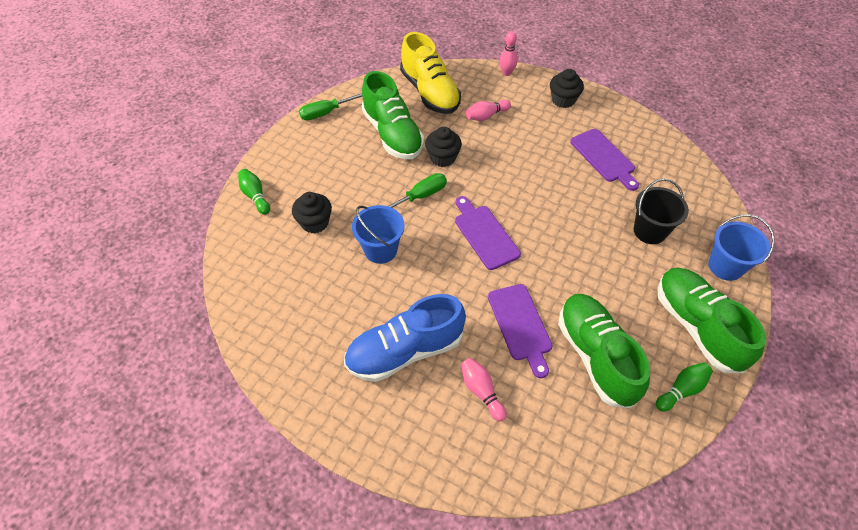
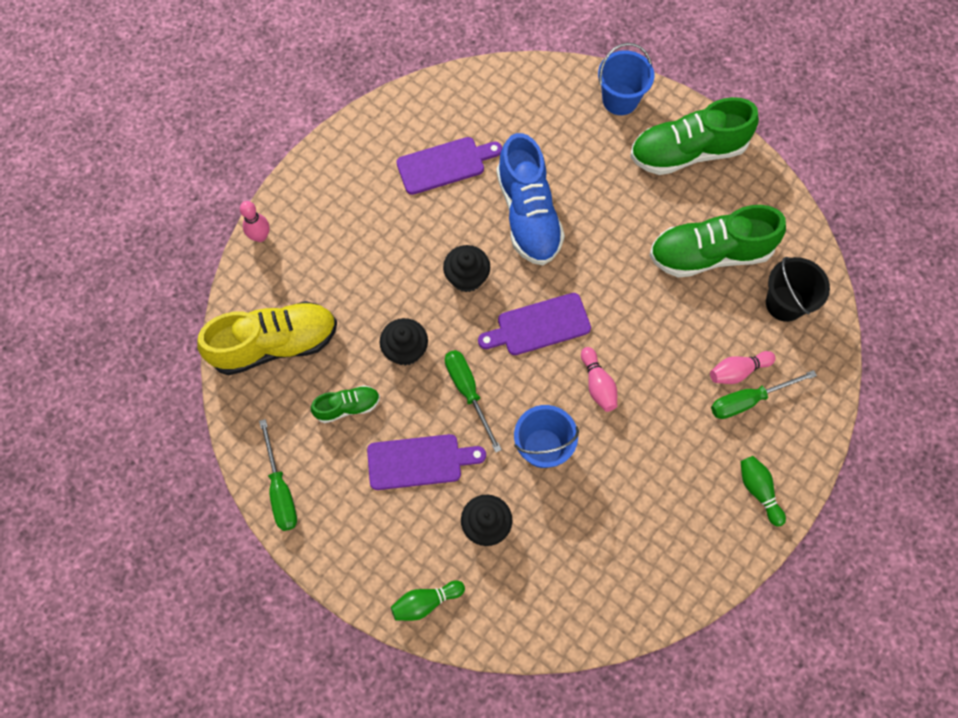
camera: 80 degrees left, 15 degrees up
(392, 134) = (347, 407): green shoe -> green shoe, size x0.50
(405, 351) = (683, 440): blue shoe -> blue shoe (528, 215)
(454, 404) = (748, 400): none -> green screwdriver
(486, 116) = (340, 281): pink bowling pin -> pink bowling pin (598, 384)
(520, 325) = (666, 315): purple cutting board -> purple cutting board (419, 461)
(563, 100) = (333, 181): black cupcake -> black cupcake (467, 277)
(649, 231) = (563, 153): black bucket -> black bucket (785, 303)
(681, 390) = (753, 190): green bowling pin -> green bowling pin (758, 490)

